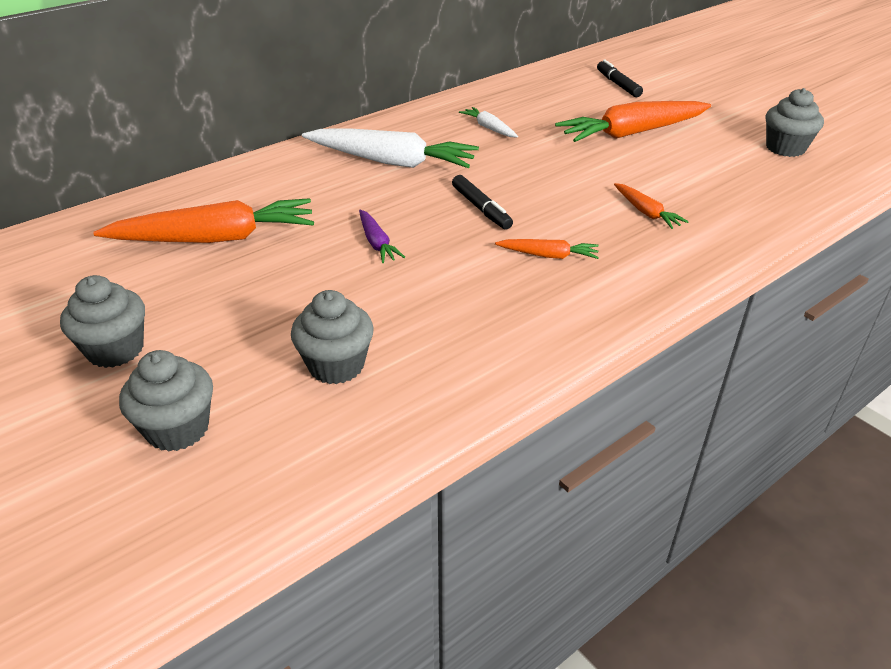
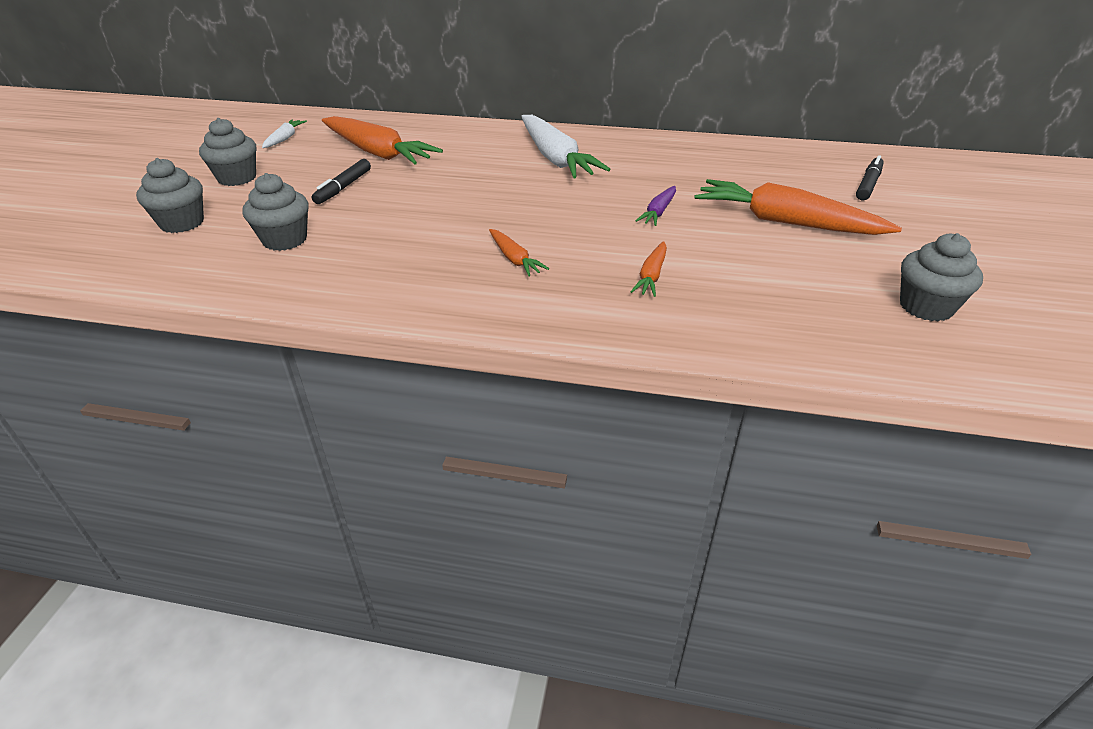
camera: 50 degrees right, 0 degrees up
(377, 243) = (440, 196): purple carrot -> purple carrot (658, 212)
(481, 208) = (542, 210): black marker -> black marker (343, 187)
(489, 128) = (671, 168): white carrot -> white carrot (285, 139)

